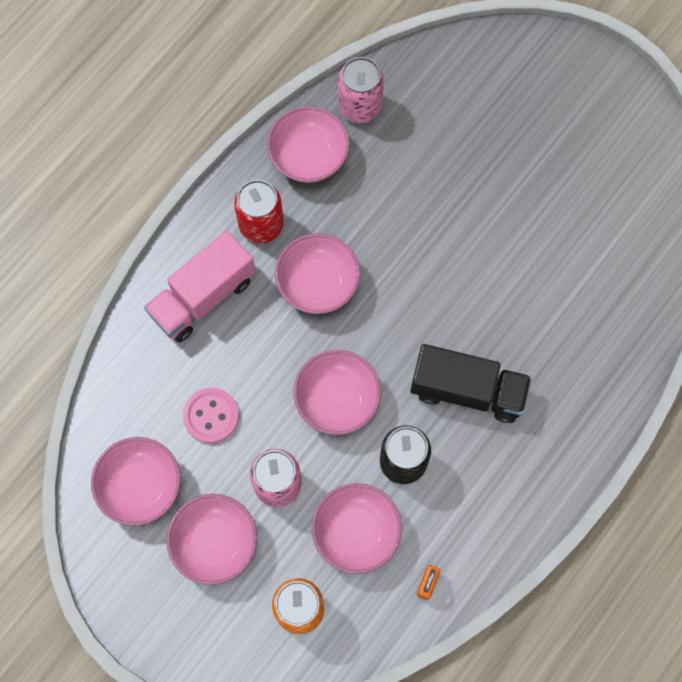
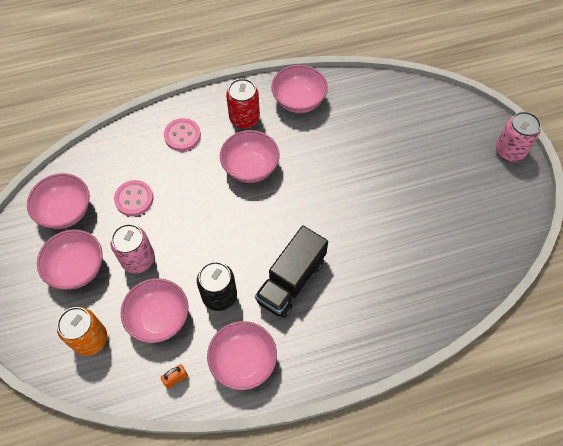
camera: 35 degrees right, 10 degrees down
(203, 297) = (182, 135): pink truck -> pink button
(337, 400) = (210, 236): pink bowl -> pink bowl (243, 361)
(360, 106) = (348, 91): pink can -> pink can (509, 151)
(467, 390) = (291, 281): black truck -> black truck turned 75 degrees clockwise

